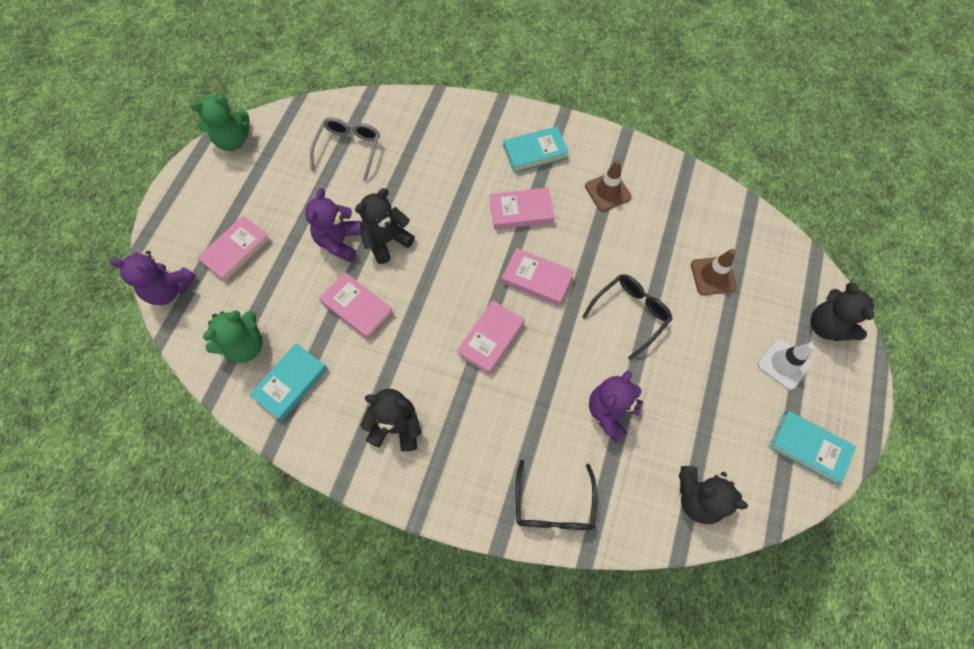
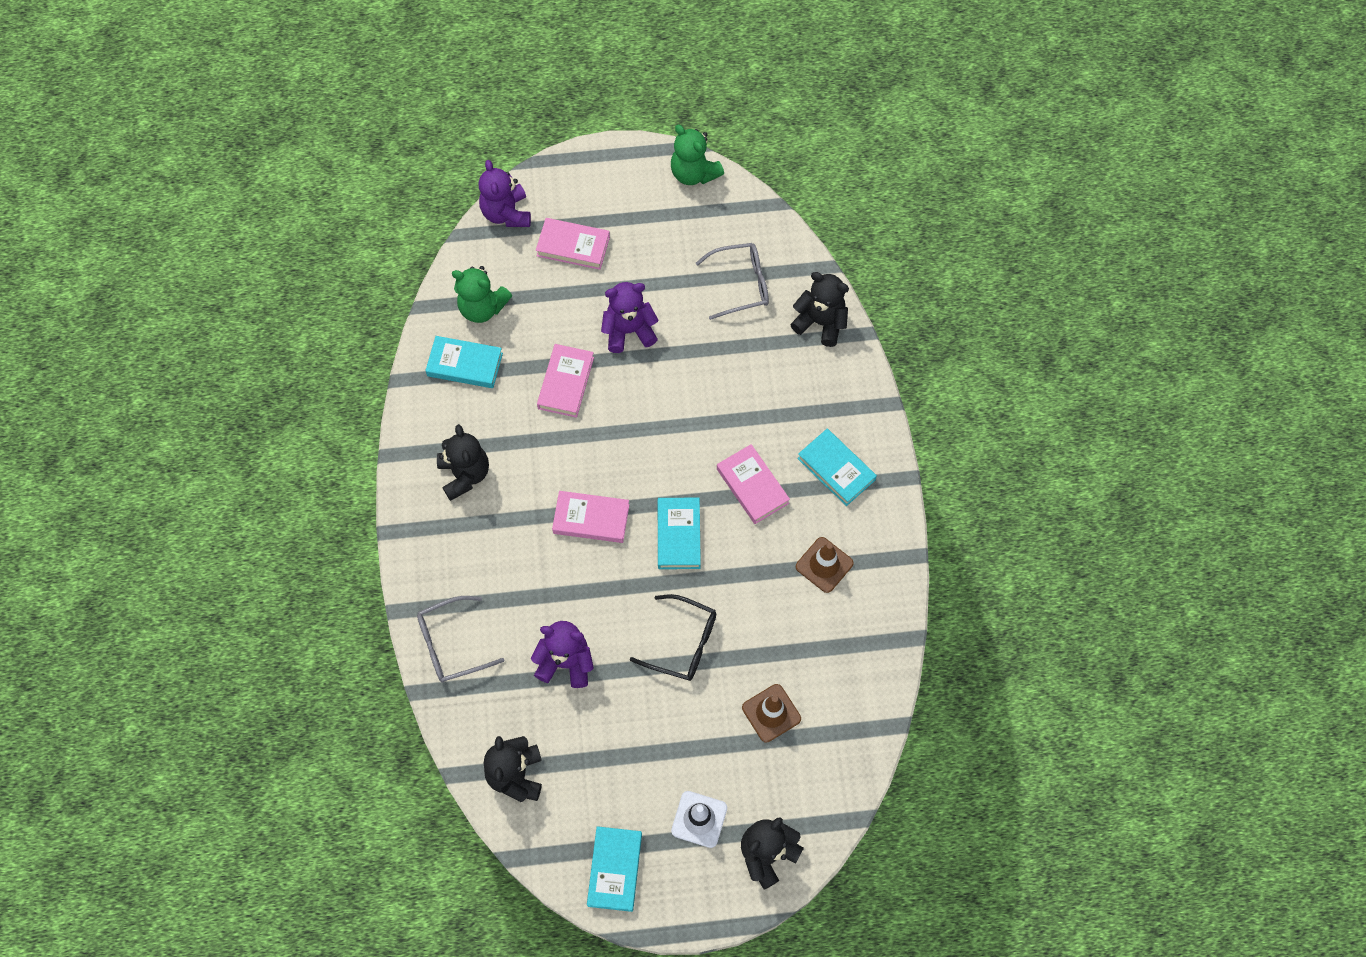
camera: 65 degrees right, 0 degrees up
(387, 241) = (651, 373): black teddy bear -> black teddy bear (820, 322)
(537, 279) = (678, 535): pink book -> turquoise book
(553, 505) = (451, 644): black glasses -> grey glasses

